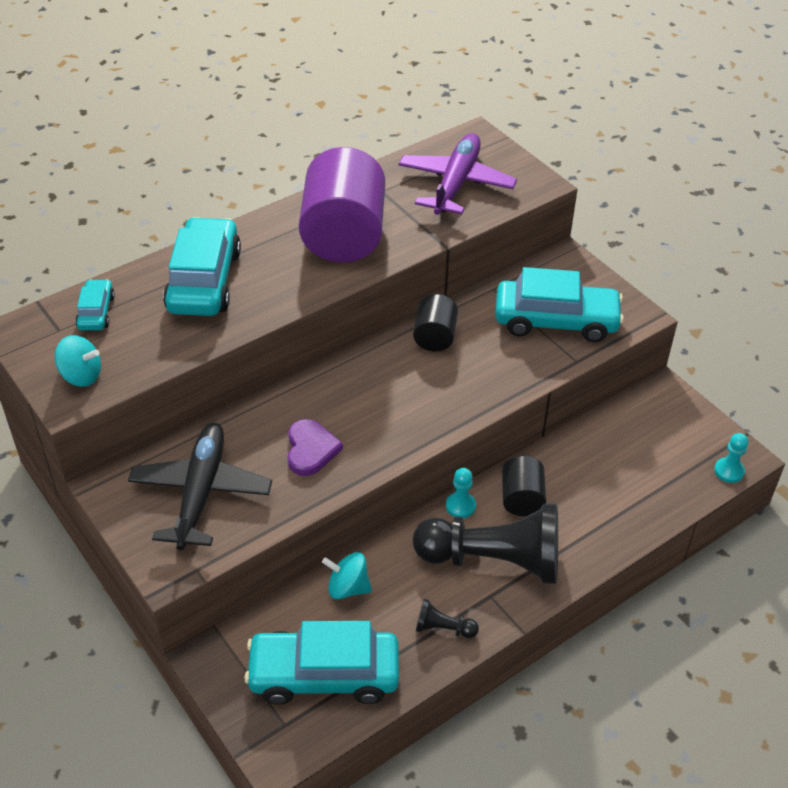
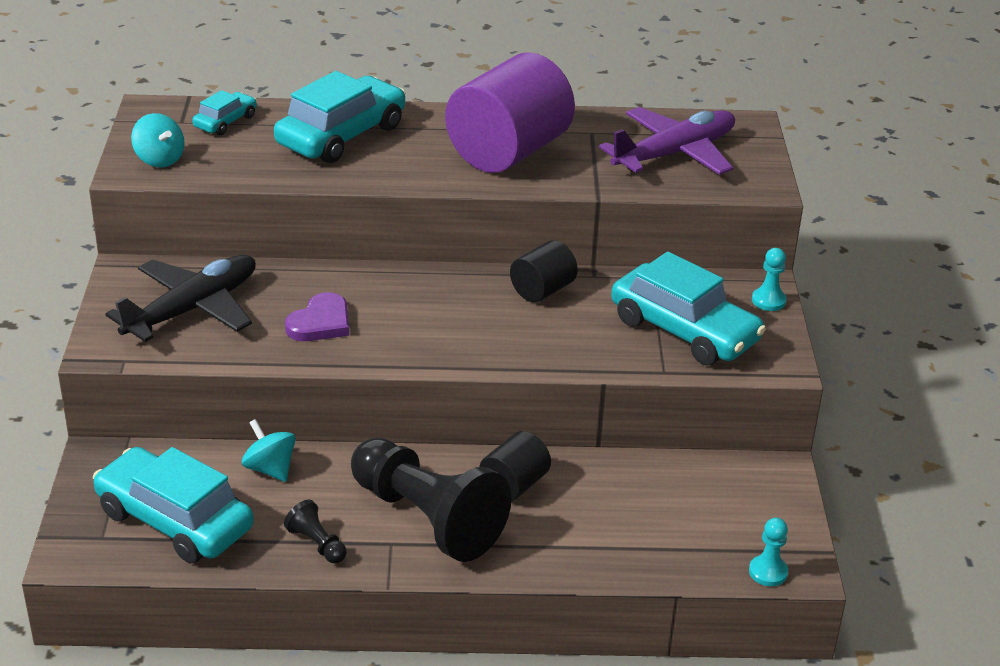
camera: 35 degrees right, 10 degrees down
(460, 506) = (447, 460): turquoise pawn -> turquoise pawn (768, 301)

